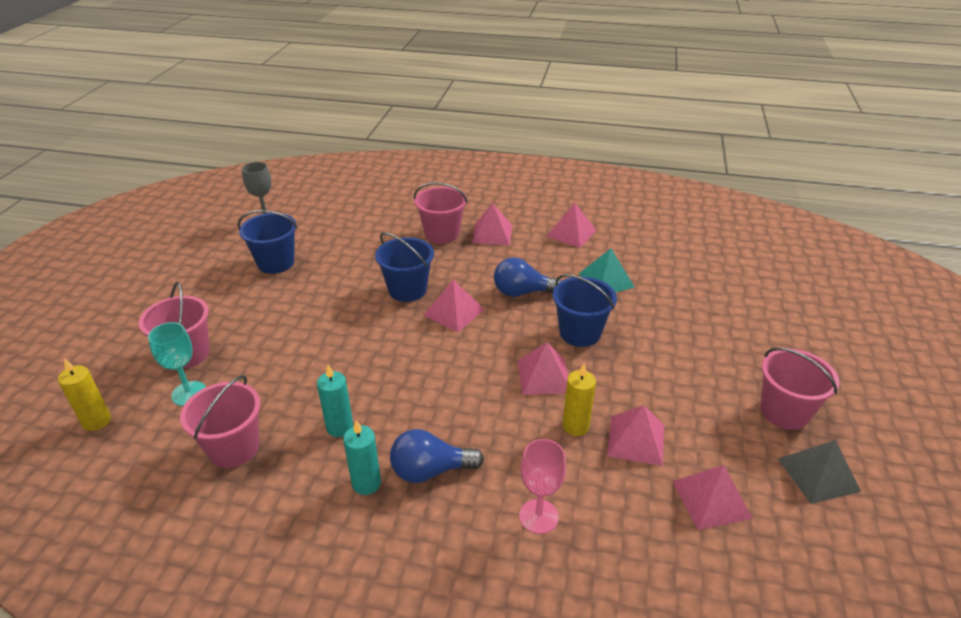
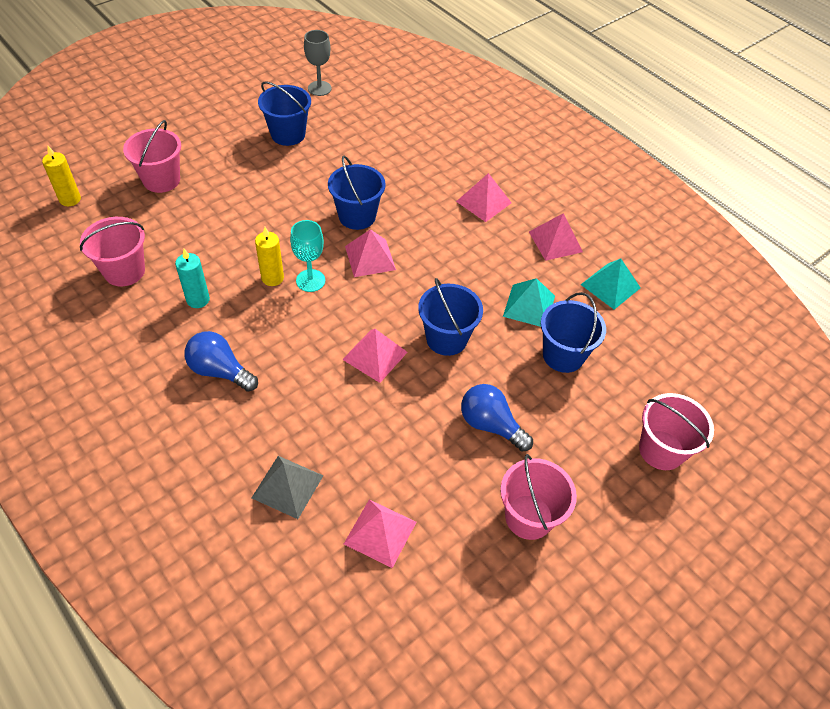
camera: 35 degrees right, 15 degrees up
(189, 393) = (135, 212): turquoise goblet -> turquoise goblet (310, 280)
(366, 483) = (173, 351): turquoise candle -> none
(442, 234) = (441, 178): pink bucket -> pink bucket (661, 450)
(522, 292) = (443, 273): blue light bulb -> blue light bulb (490, 425)
(538, 516) = (251, 453): pink goblet -> none
(575, 426) = (351, 409): yellow candle -> yellow candle (272, 278)
(636, 440) = (381, 451): pink pyramid -> none
(639, 240) = (610, 286): none -> turquoise pyramid
(667, 297) = (563, 355): none -> blue bucket
(818, 475) = (486, 580): grey pyramid -> grey pyramid (287, 486)

